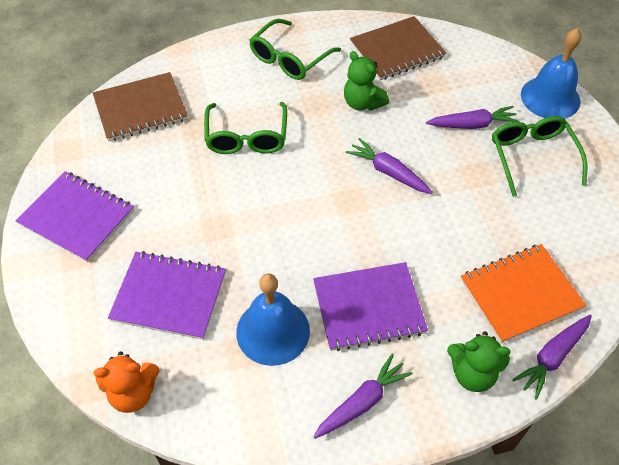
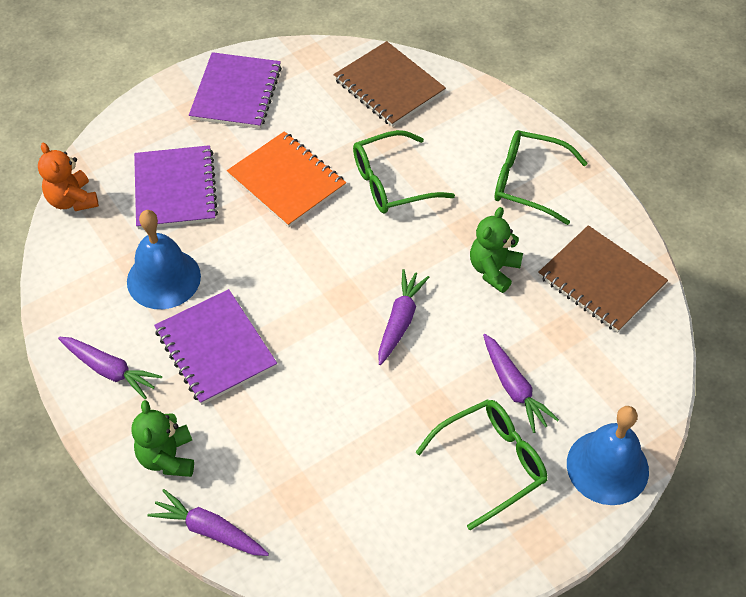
camera: 70 degrees right, 0 degrees up
(520, 294) = (281, 485): orange notebook -> orange notebook (287, 181)

